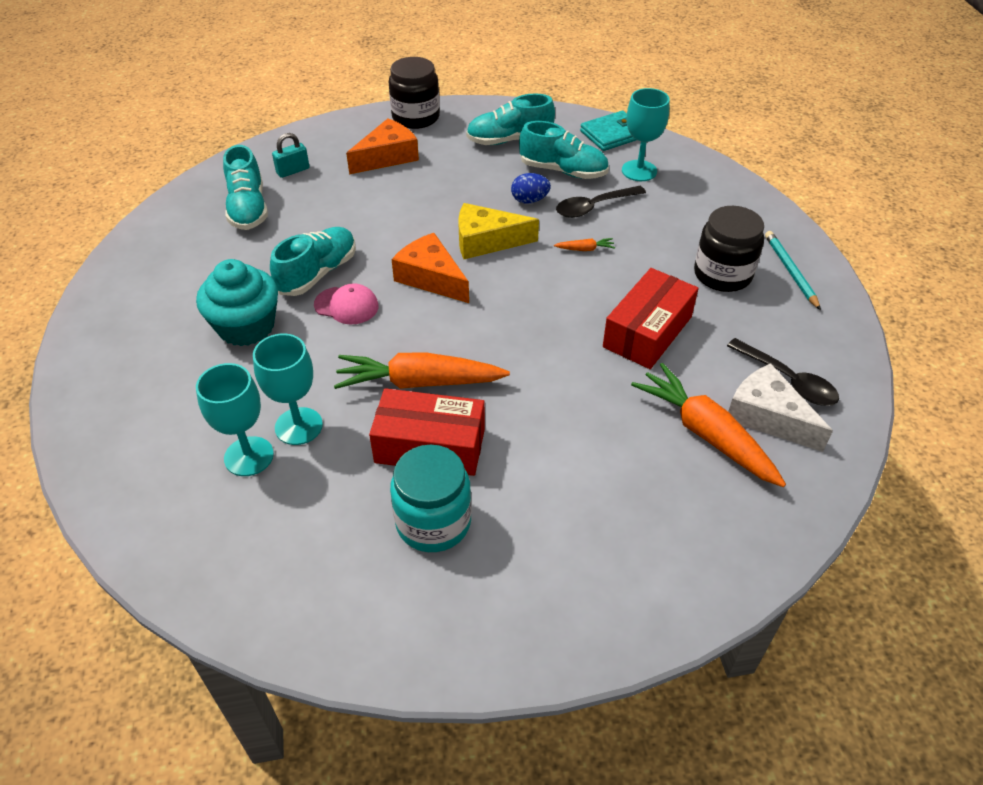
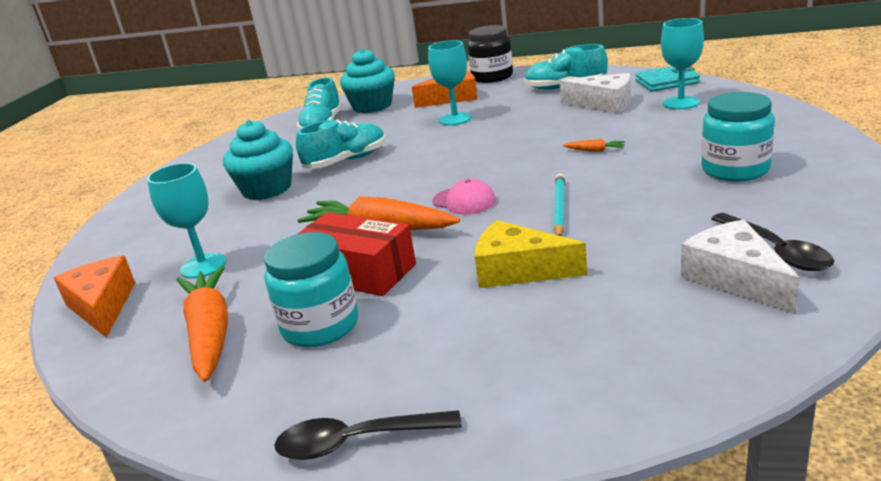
camera: 25 degrees right, 20 degrees down
(293, 171) = (372, 106): turquoise padlock -> turquoise cupcake
(298, 426) = (257, 250): turquoise goblet -> turquoise goblet (455, 119)
(346, 305) = (354, 180): pink cap -> pink cap (464, 201)
(431, 278) = (438, 165): orange cheese -> orange cheese (103, 306)
(486, 241) = (504, 145): yellow cheese -> yellow cheese (518, 270)
(529, 200) = (560, 121): blue egg -> none
(563, 171) = (604, 104): turquoise shoe -> white cheese
(594, 207) = (621, 125): black spoon -> black spoon (356, 442)
(647, 332) = (627, 206): red box -> none
(705, 433) = (650, 286): orange carrot -> orange carrot (210, 332)
(722, 274) = (735, 170): black jar -> turquoise jar
(790, 271) = (819, 169): turquoise pencil -> turquoise pencil (559, 208)

